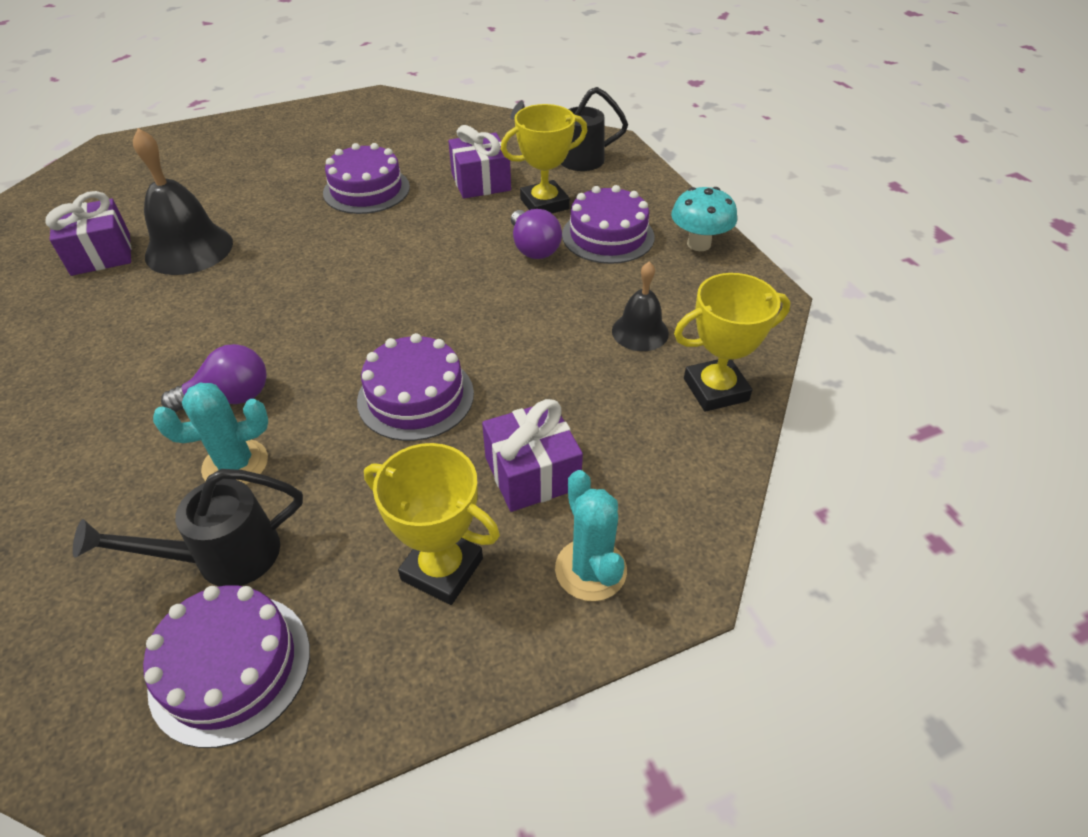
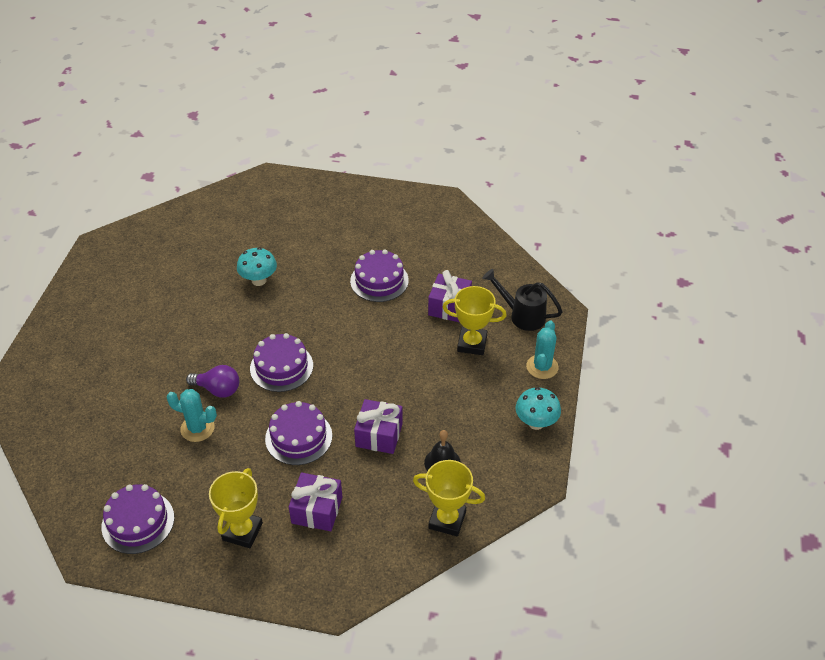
camera: 35 degrees right, 0 degrees up
(101, 254) = (216, 262): purple gift -> purple gift (379, 435)
(189, 249) = (259, 280): black bell -> turquoise mushroom
(223, 557) = (164, 472): black watering can -> none
(442, 569) = (242, 531): yellow trophy -> yellow trophy turned 45 degrees clockwise
(533, 248) = (436, 374): purple light bulb -> none
(590, 569) = (301, 571): turquoise cactus -> turquoise cactus (542, 367)
(608, 236) = (487, 387): purple cake -> purple cake (281, 367)

